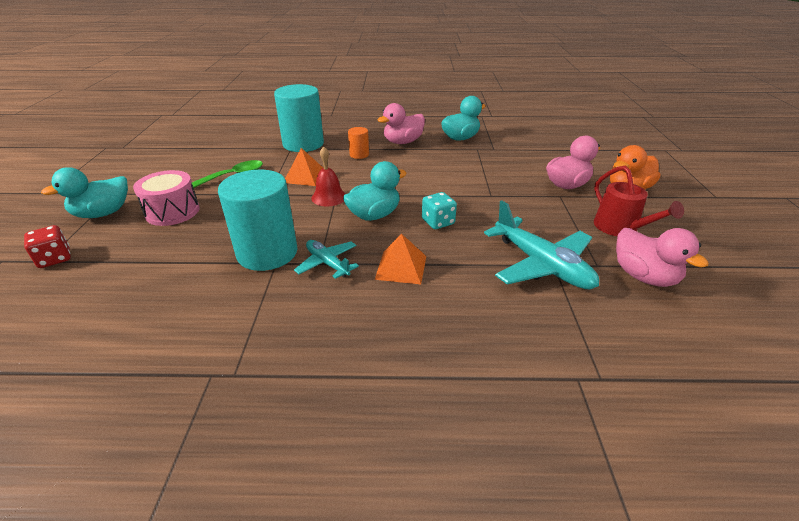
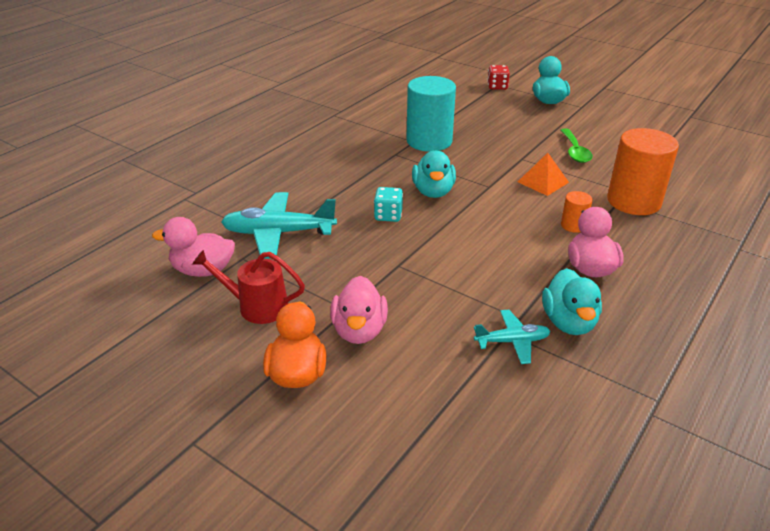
camera: 125 degrees right, 0 degrees up
(172, 212) = (526, 121): pink drum -> none
(303, 144) = (633, 201): turquoise cylinder -> orange cylinder
(327, 263) = (391, 156): turquoise plane -> turquoise plane (512, 341)
(329, 197) = (487, 182): red bell -> none
(401, 267) = (353, 179): orange pyramid -> none

